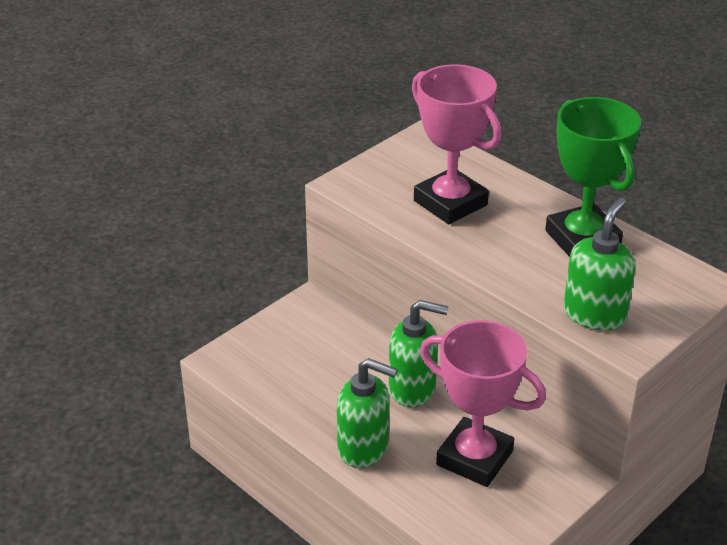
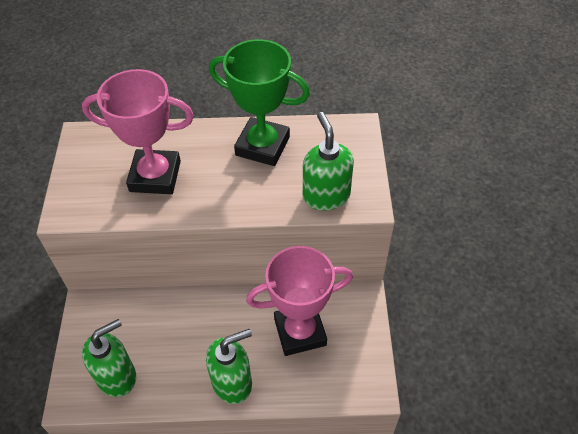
camera: 45 degrees left, 15 degrees up
(413, 389) = (217, 315): green soap dispenser -> green soap dispenser (117, 376)

